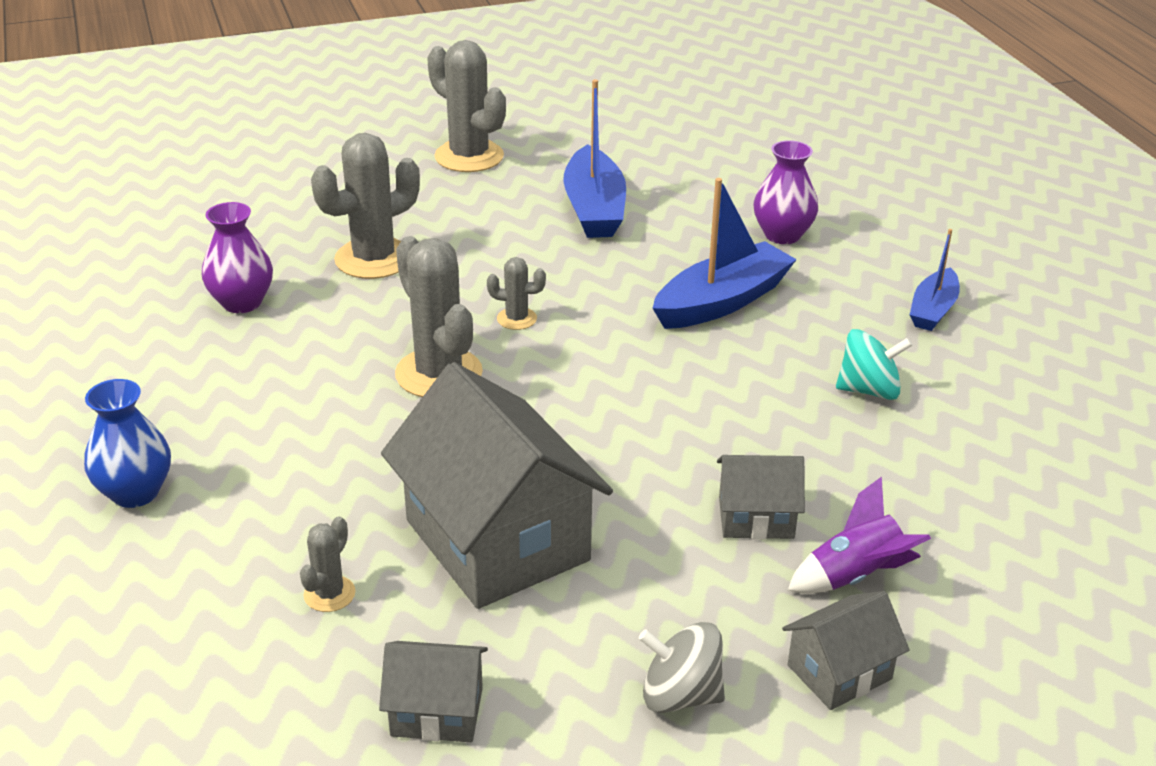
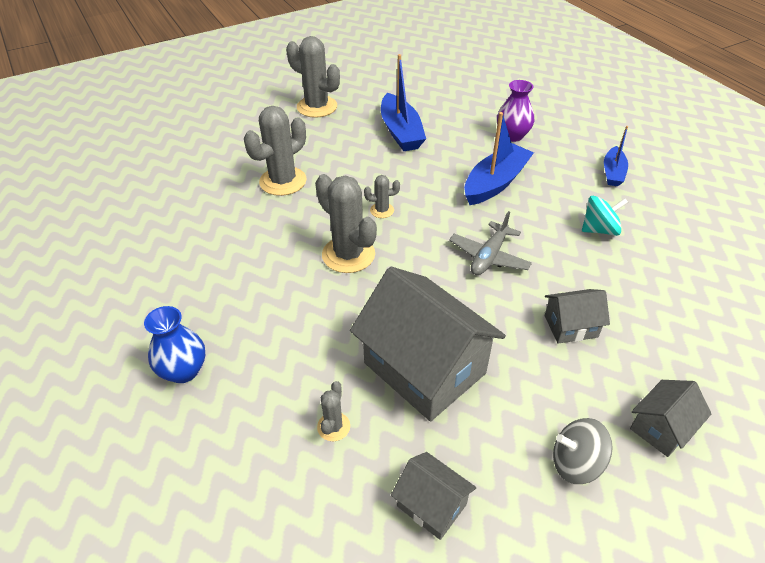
camera: 10 degrees left, 10 degrees up
(242, 302) = (211, 222): purple vase -> none
(437, 712) = (431, 505): grey house -> grey house turned 45 degrees clockwise
(665, 405) = (489, 256): none -> grey plane
(855, 576) = (643, 358): purple rocket -> none

